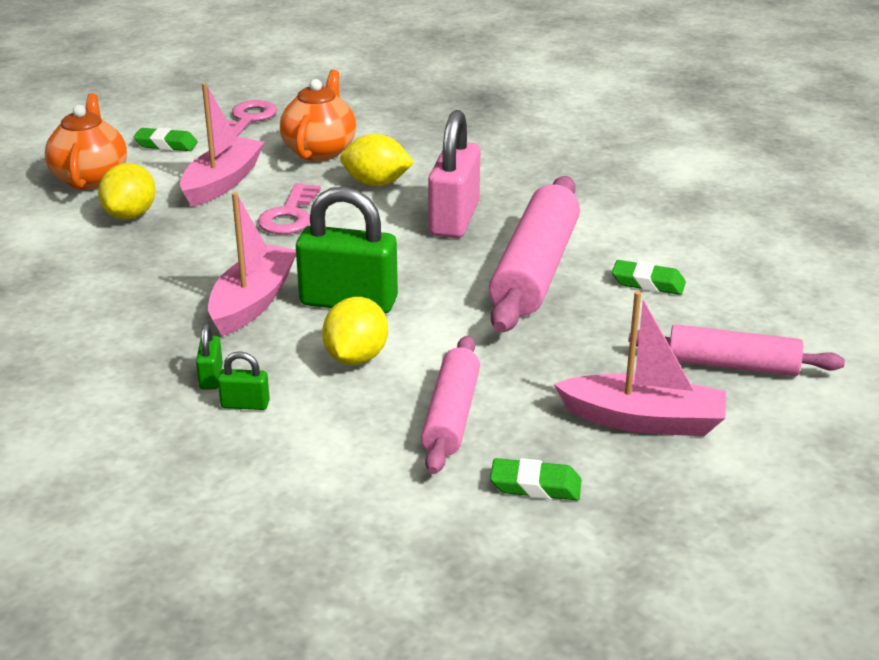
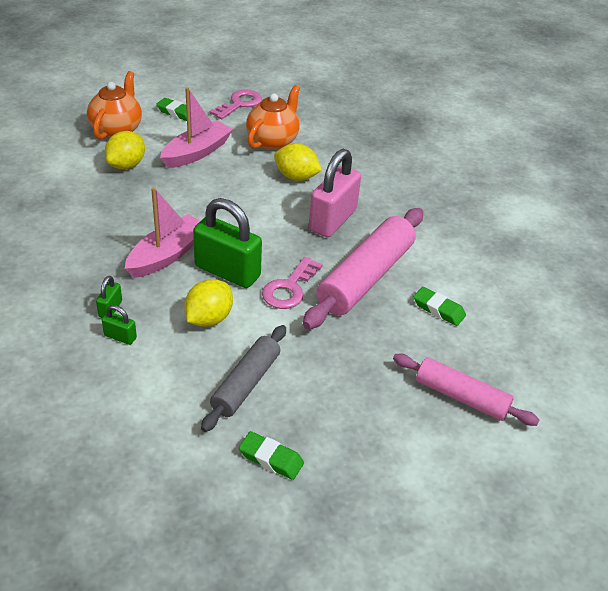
camera: 15 degrees right, 10 degrees up
(289, 215) = (226, 190): pink key -> pink key (289, 288)
(451, 415) = (246, 384): pink rolling pin -> grey rolling pin
(643, 420) = (373, 426): pink boat -> none

